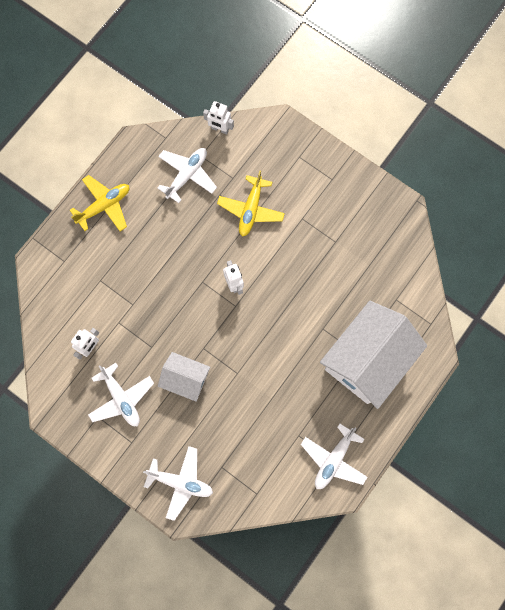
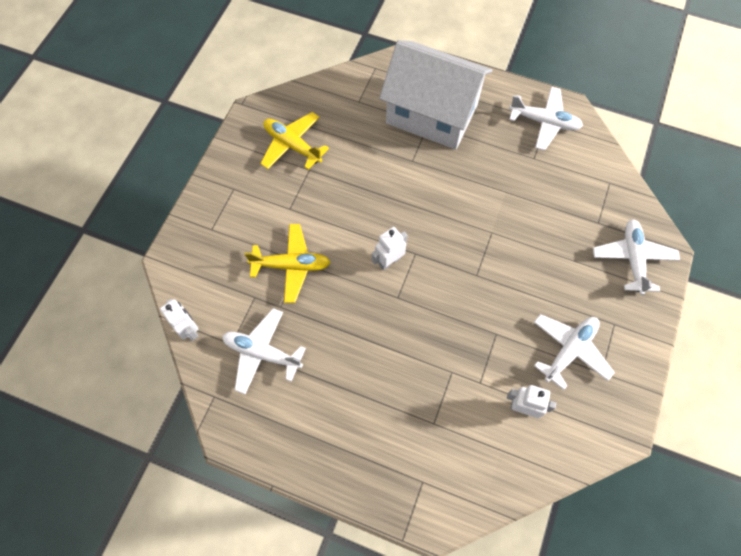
camera: 105 degrees left, 10 degrees down
(104, 206) = (330, 450): yellow plane -> yellow plane (292, 145)
(186, 379) = (518, 284): white house -> none
(220, 129) = (189, 329): white robot -> white robot turned 45 degrees counterclockwise

